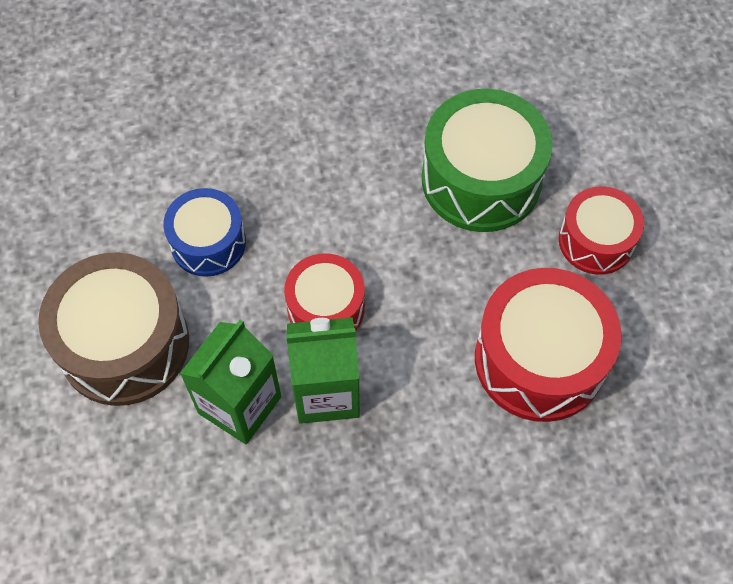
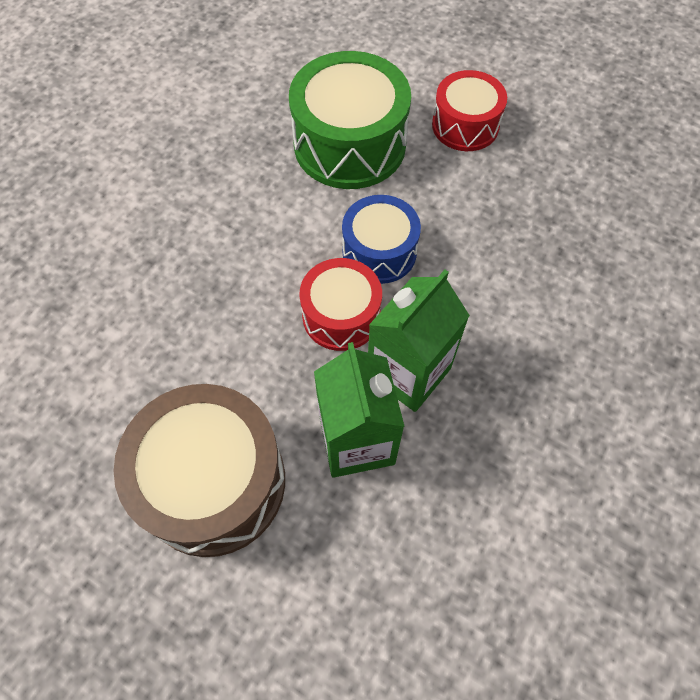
camera: 45 degrees left, 0 degrees up
(208, 242) = (197, 346): blue drum -> blue drum (379, 251)
(539, 359) = (518, 225): red drum -> none

